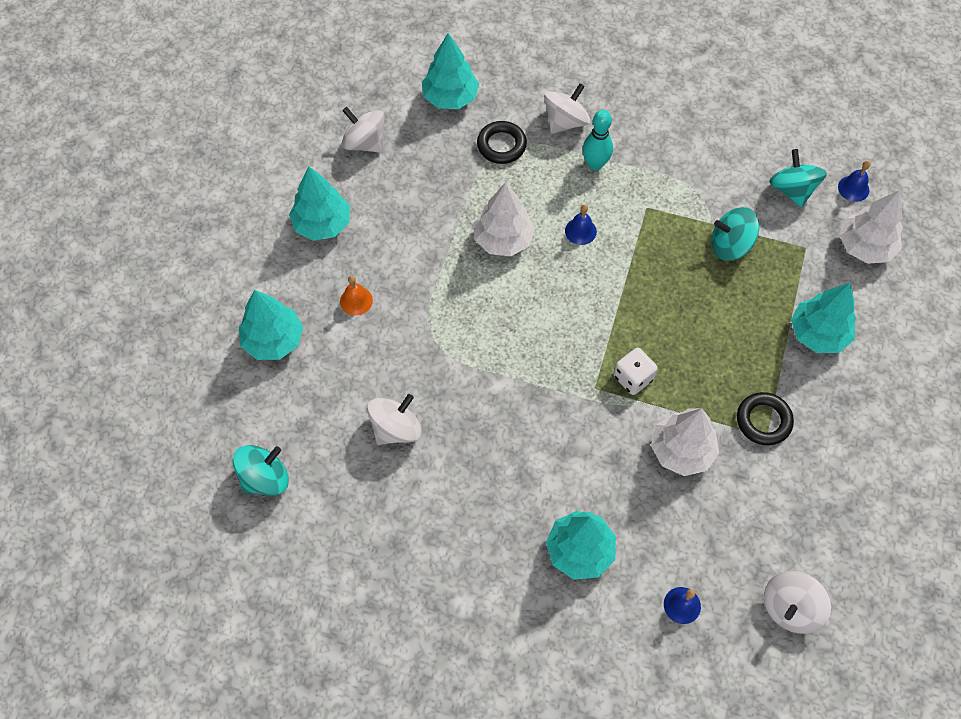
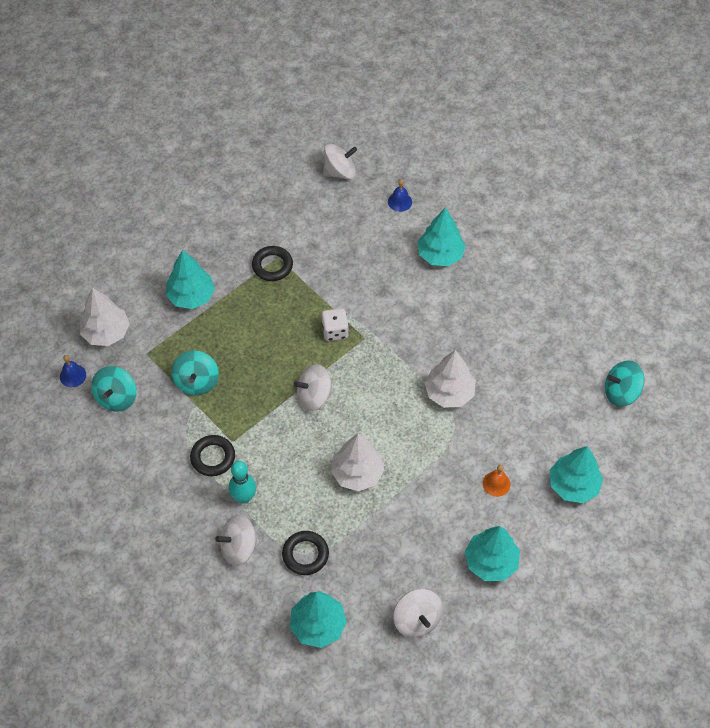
camera: 150 degrees left, 5 degrees down
(396, 429) = (515, 379): white spinning top -> white spinning top (314, 396)
(580, 231) = (295, 449): blue bell -> none
(652, 183) = (213, 457): none -> black ring
(681, 451) = (337, 275): white tree -> white tree (449, 393)
(730, 245) = (197, 382): turquoise spinning top -> turquoise spinning top turned 60 degrees clockwise

